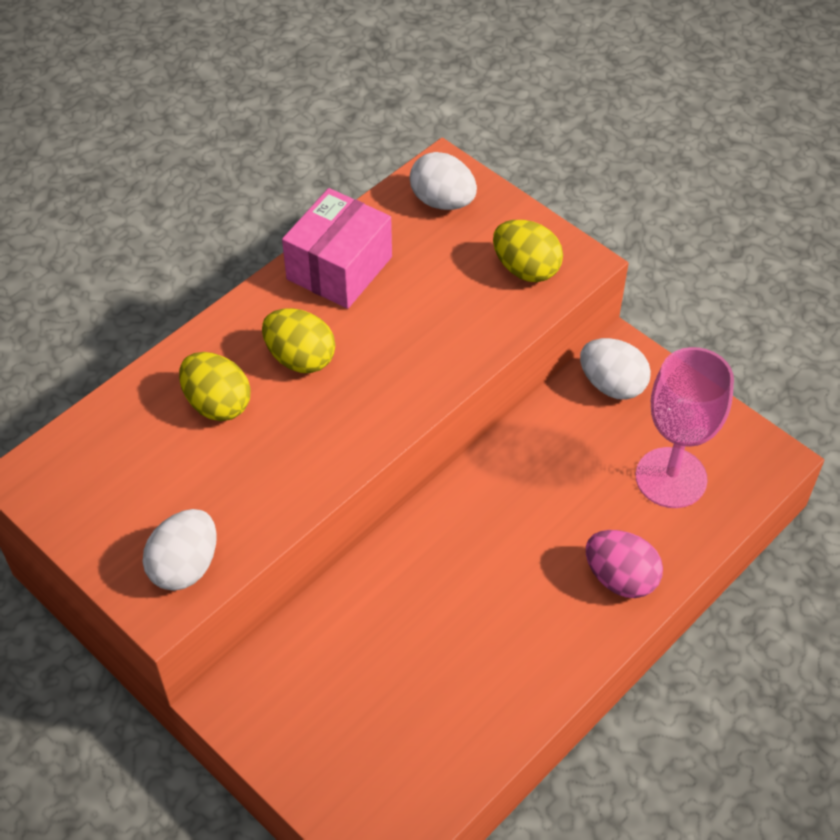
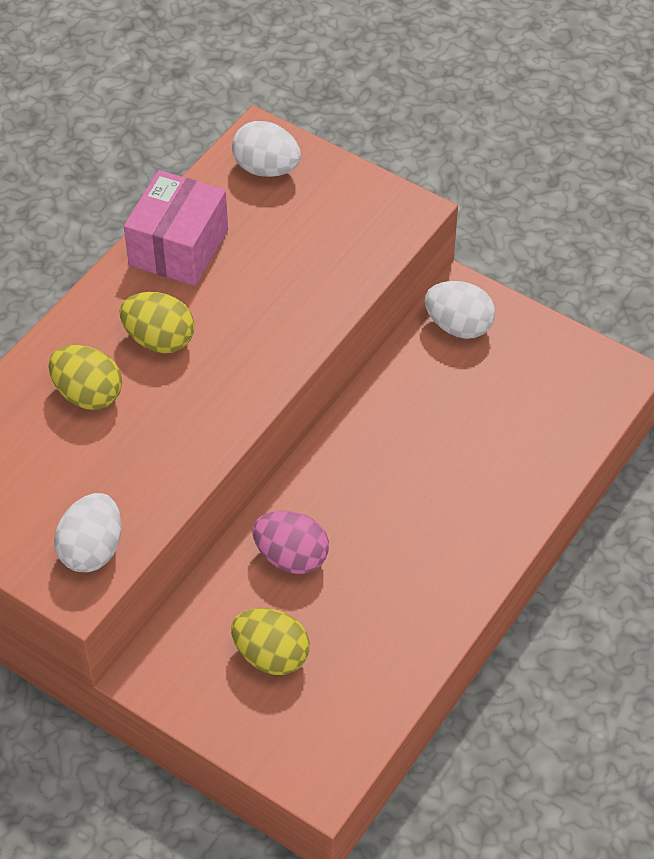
camera: 10 degrees left, 0 degrees up
(526, 269) = (361, 224): yellow egg -> yellow egg (271, 655)
(620, 578) = (498, 506): pink egg -> pink egg (291, 557)
(671, 478) = (530, 406): pink goblet -> none

